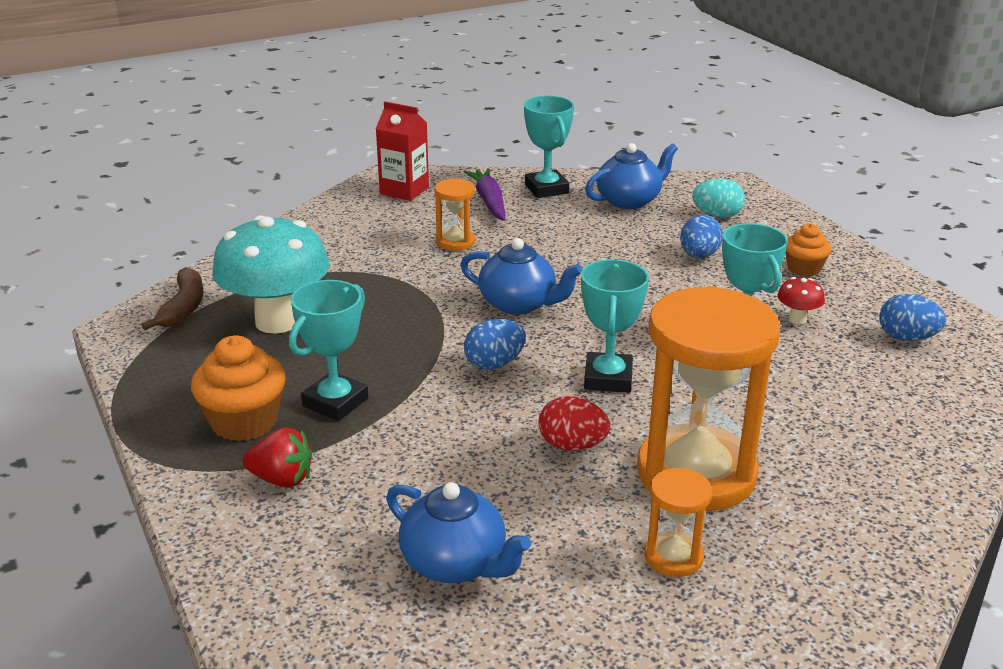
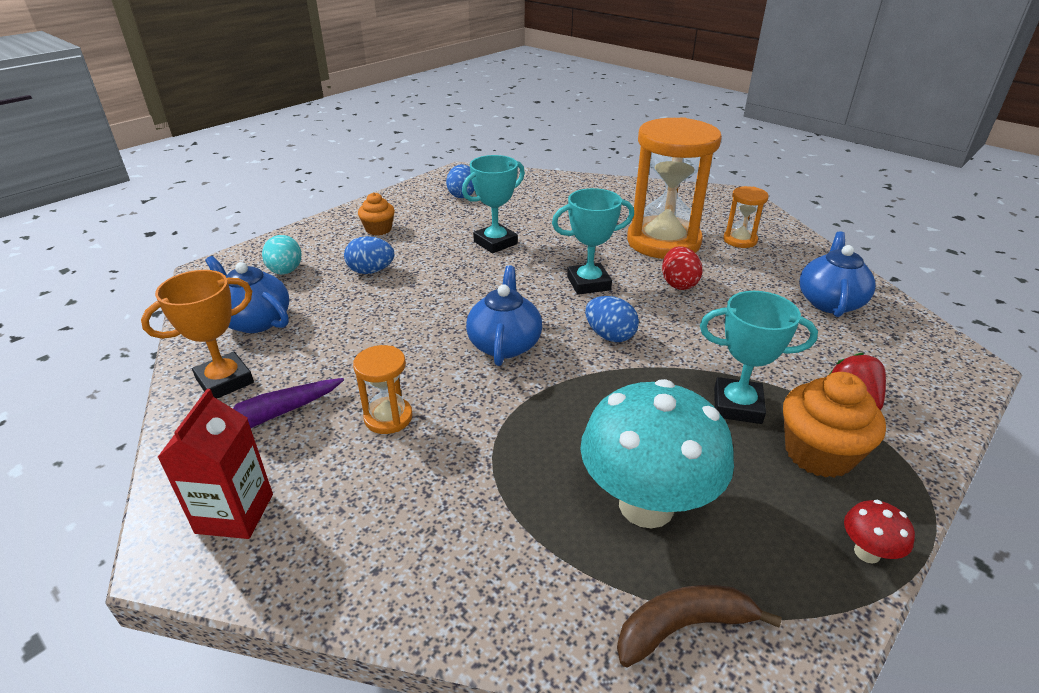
camera: 110 degrees left, 5 degrees up
(546, 189) = (225, 381): turquoise trophy -> orange trophy
(797, 319) = (458, 227): red mushroom -> red mushroom (867, 553)

